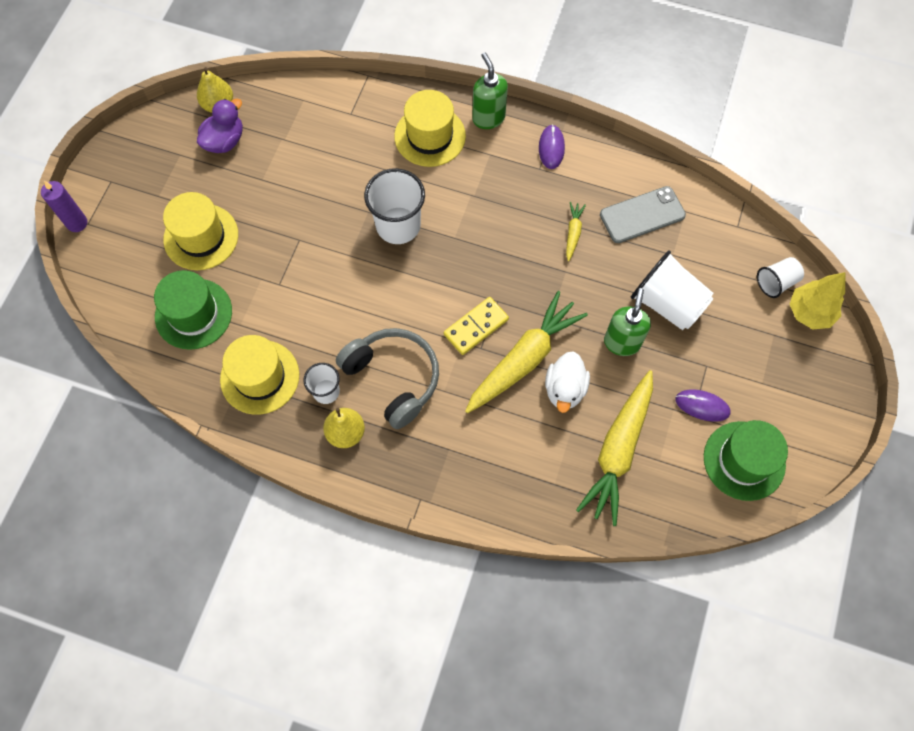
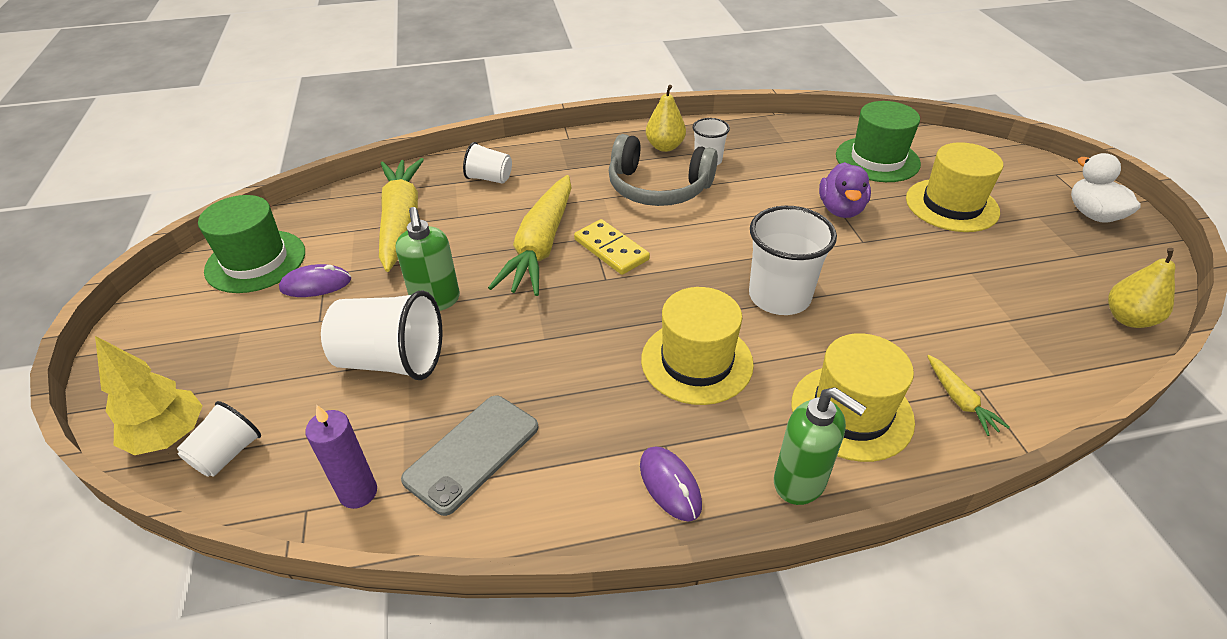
camera: 150 degrees right, 25 degrees down
(77, 223) = (1064, 170): purple candle -> purple candle (358, 492)
(224, 141) = (1061, 287): purple duck -> purple duck (840, 209)
(260, 377) = (772, 148): yellow hat -> yellow hat (696, 361)
(476, 327) = (611, 250): yellow domino -> yellow domino turned 60 degrees counterclockwise
(522, 472) = (489, 178): none -> white cup
(565, 389) = (482, 241): white duck -> white duck (1093, 214)
(573, 233) = (561, 384): yellow carrot -> yellow carrot (960, 400)

